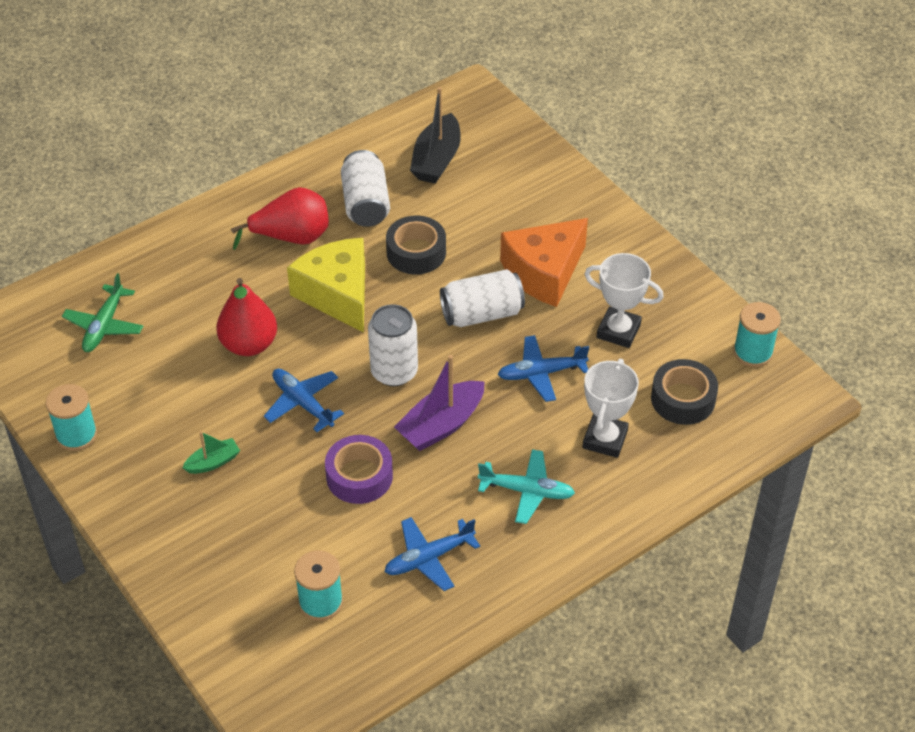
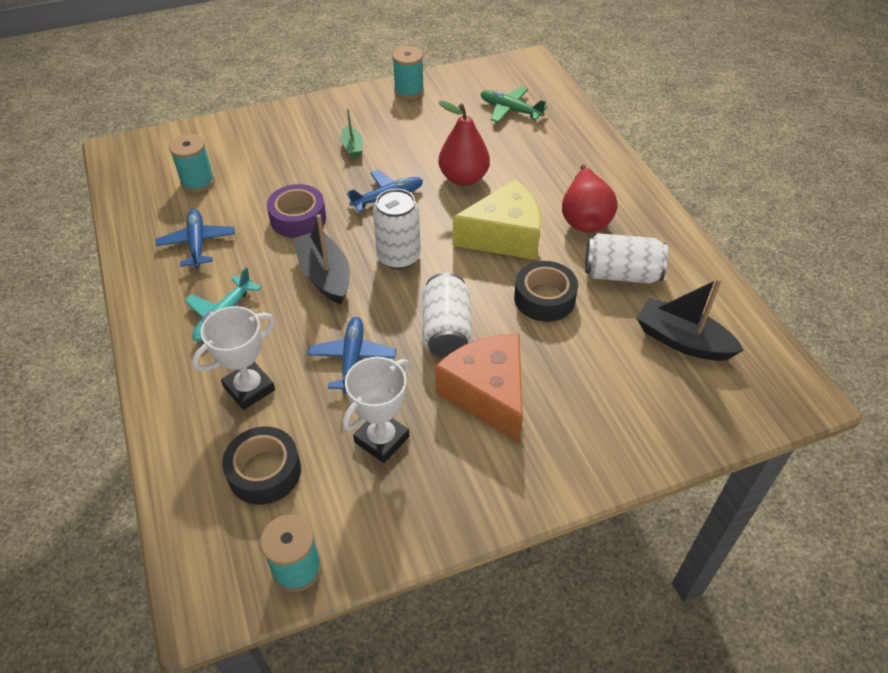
camera: 105 degrees right, 0 degrees up
(441, 425) = (325, 275): purple boat -> black boat
(605, 439) = (249, 388): white trophy -> white trophy turned 75 degrees counterclockwise

